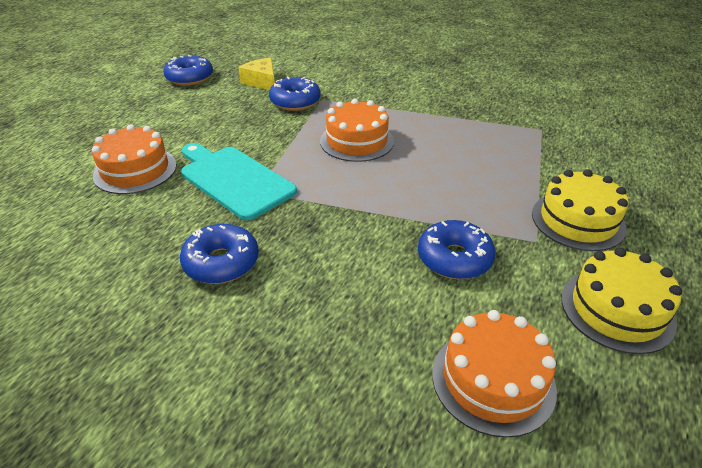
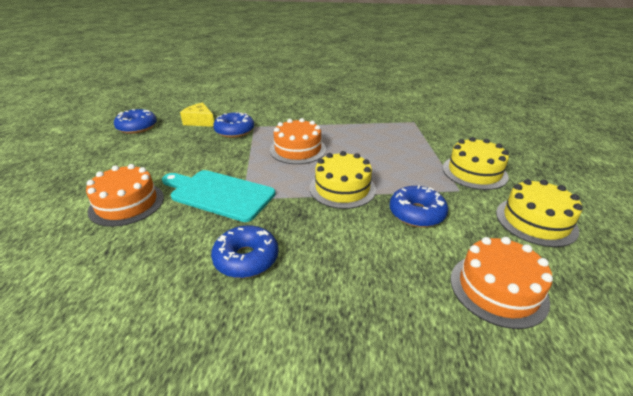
camera: 20 degrees left, 5 degrees down
(380, 204) = (342, 188): none -> yellow cake

